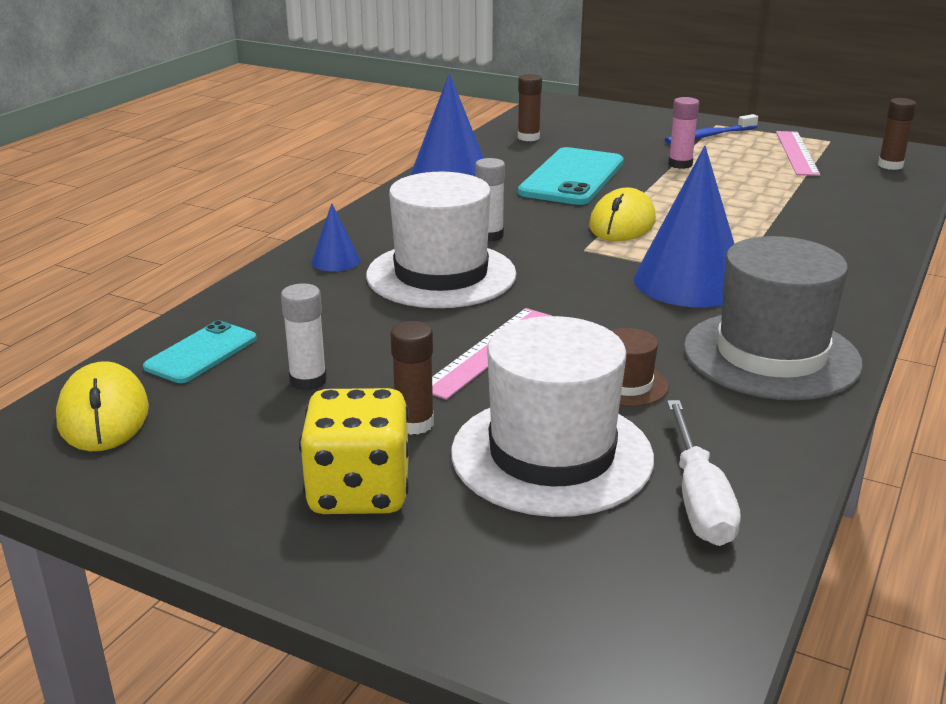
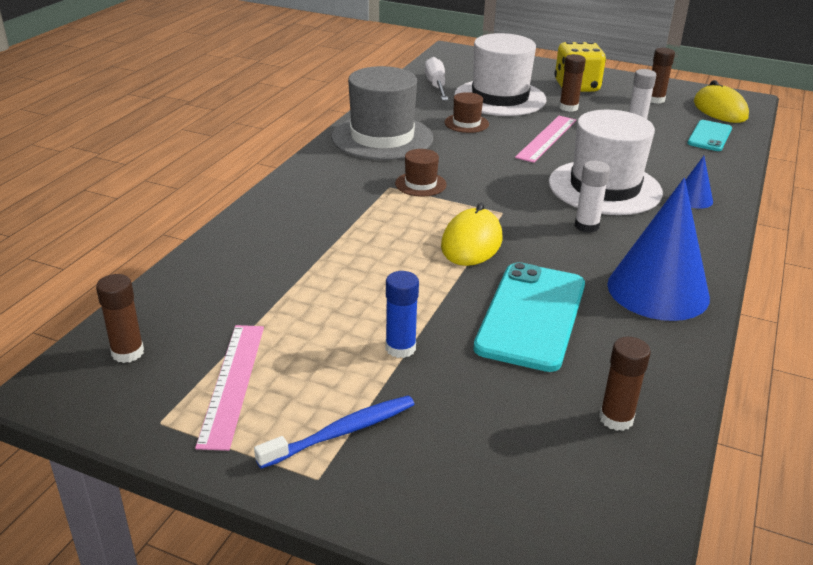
camera: 175 degrees right, 5 degrees up
(209, 446) = (655, 100): none -> brown glue stick
(680, 164) = (400, 348): pink glue stick -> blue glue stick
(689, 282) = (420, 184): blue cone -> brown hat

